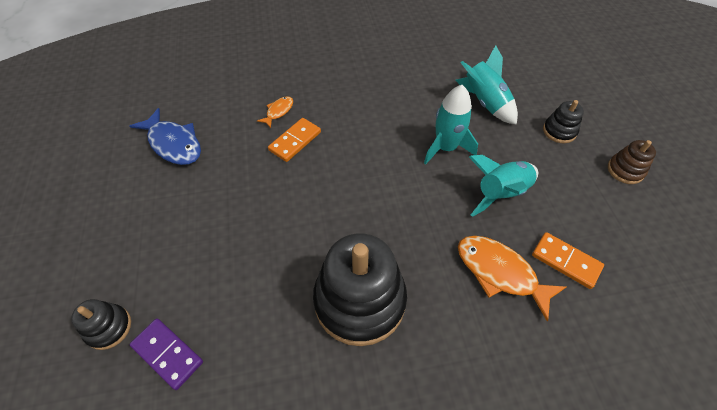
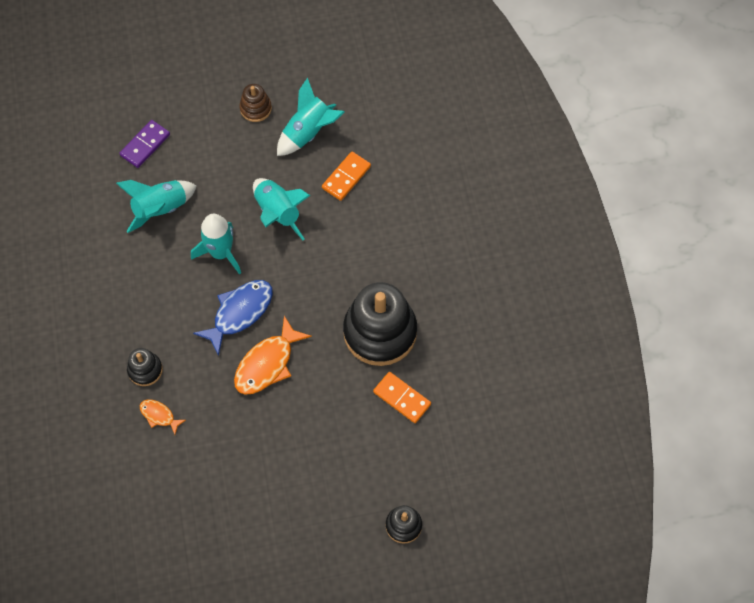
camera: 90 degrees left, 10 degrees up
(168, 354) = (424, 473): purple domino -> purple domino (145, 145)
(174, 144) = (201, 519): blue fish -> blue fish (240, 313)
(295, 141) = (204, 394): orange domino -> orange domino (402, 398)
(500, 273) = (356, 226): orange fish -> orange fish (267, 364)
(559, 131) = (205, 150): black stacking toy -> black stacking toy (145, 370)
(613, 220) = (308, 133): none -> turquoise rocket

